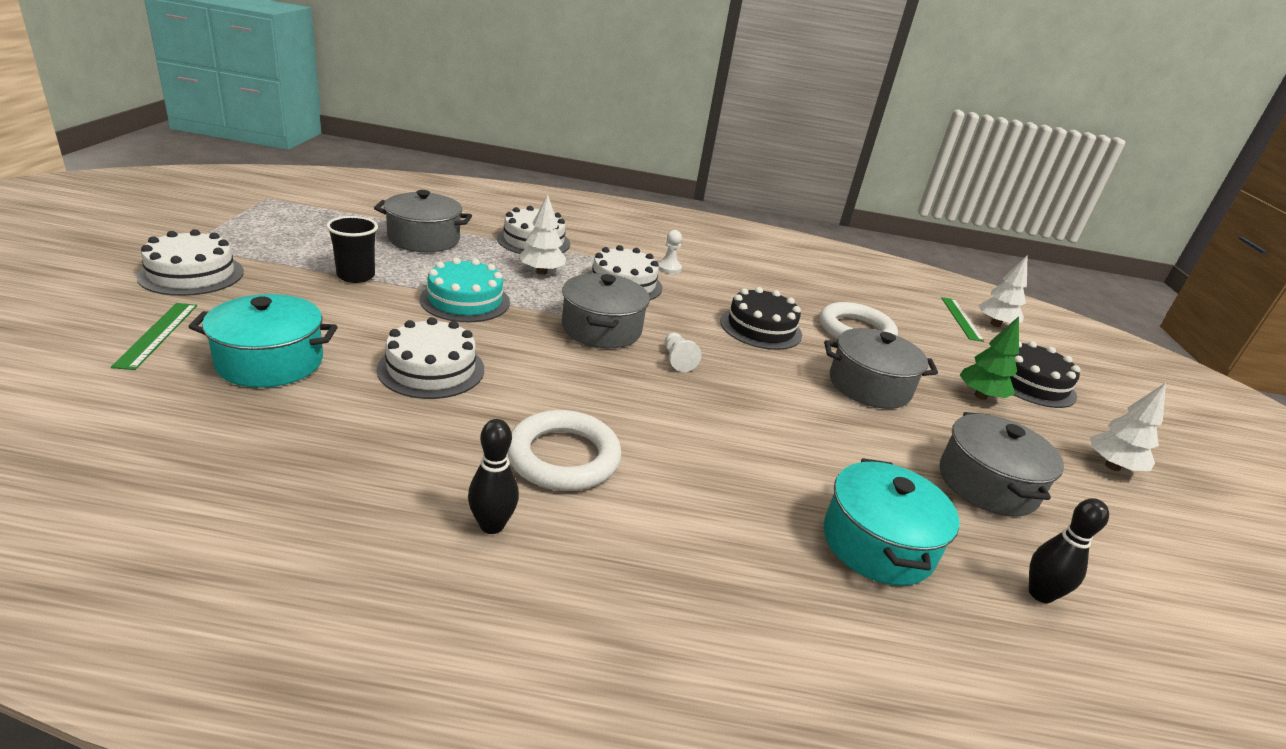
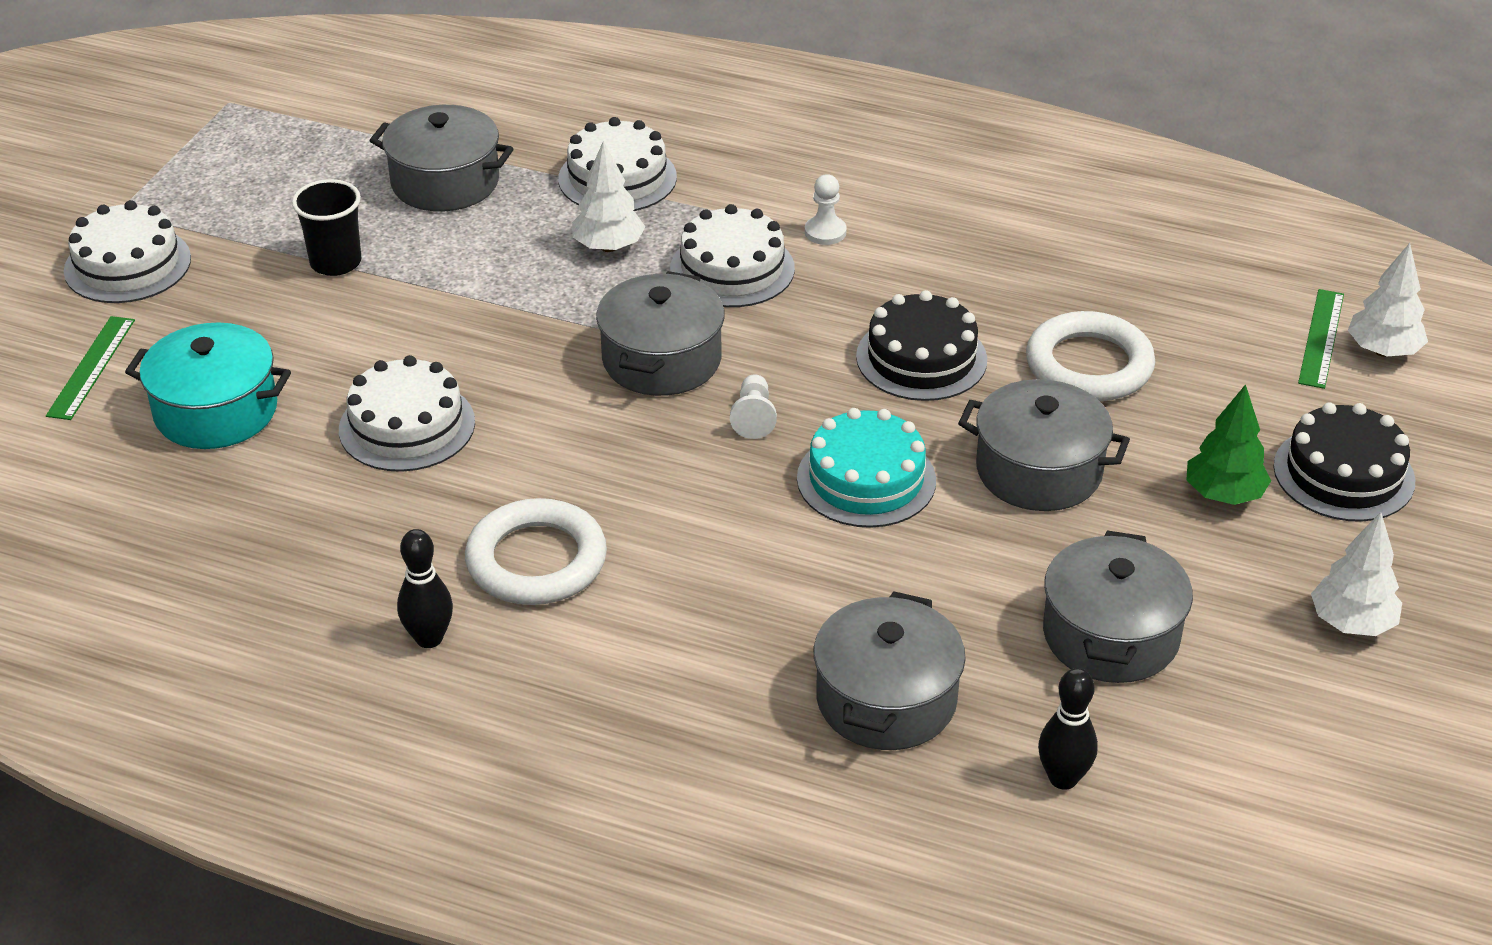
camera: 20 degrees right, 10 degrees up
(465, 300) = (478, 307): turquoise cake -> turquoise cake (866, 479)
(877, 543) = (886, 699): turquoise pot -> grey pot

